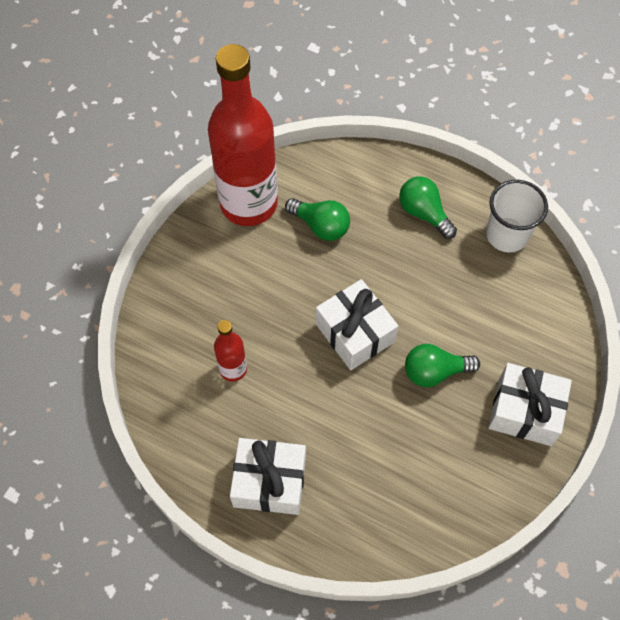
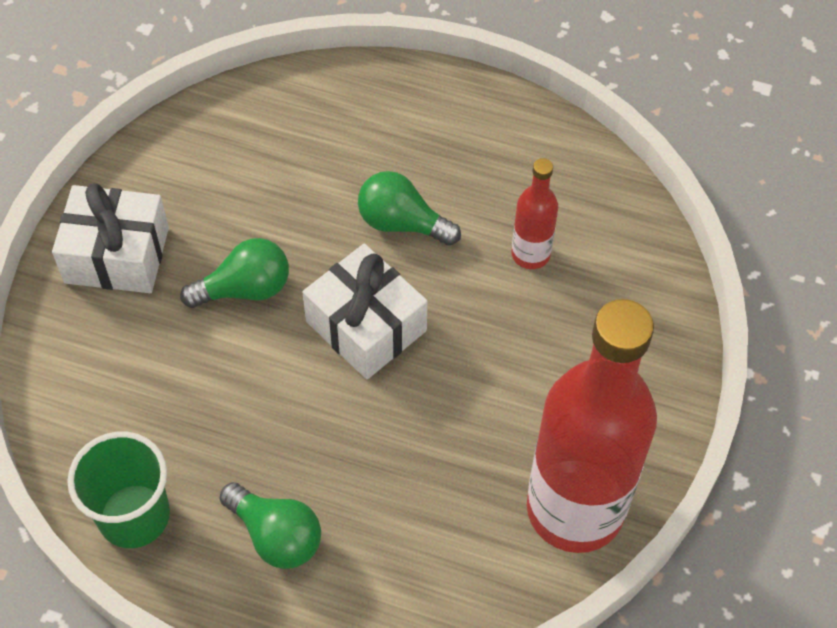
camera: 170 degrees right, 5 degrees down
(269, 482) = (449, 132): white gift -> none
(321, 226) = (446, 487): green light bulb -> green light bulb (402, 223)
(507, 235) = (134, 516): white cup -> green cup

